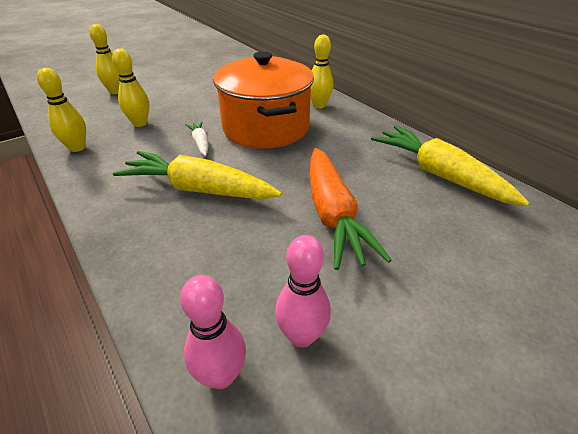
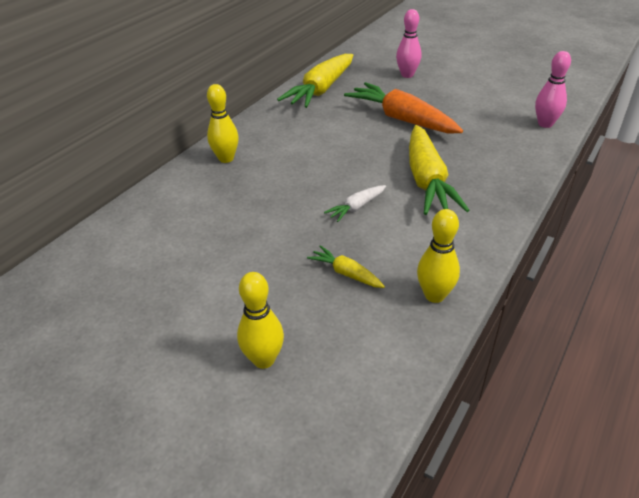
camera: 110 degrees left, 0 degrees up
(140, 123) = (346, 273): yellow bowling pin -> yellow carrot
(265, 128) = (297, 178): orange pot -> none
(301, 336) = (502, 110): pink bowling pin -> pink bowling pin (407, 75)
(332, 214) = (402, 119): orange carrot -> orange carrot turned 105 degrees counterclockwise

